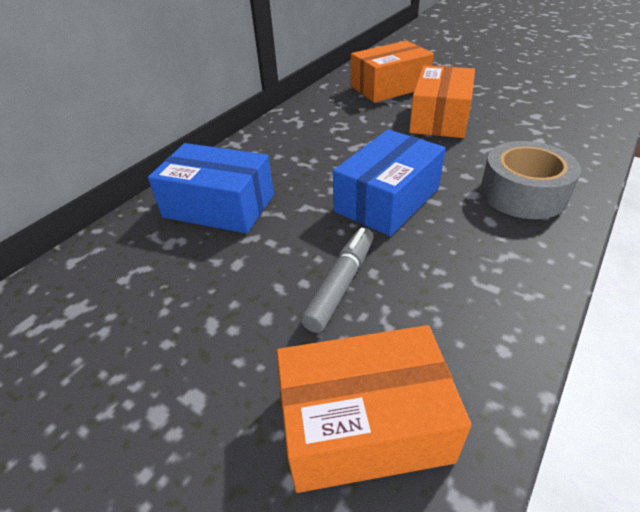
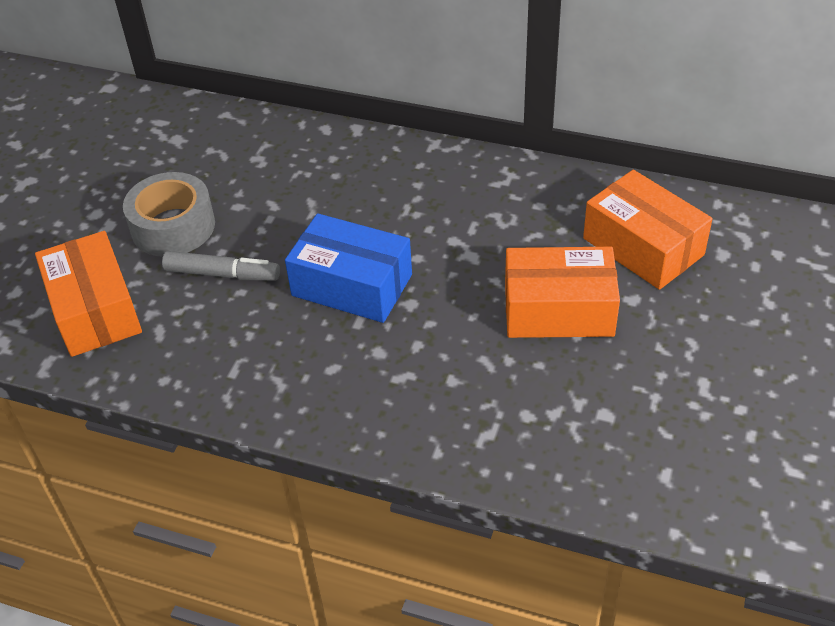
camera: 75 degrees right, 5 degrees up
(219, 206) = (315, 170): blue box -> none
(523, 193) = (390, 395): grey tape -> grey tape (173, 227)

